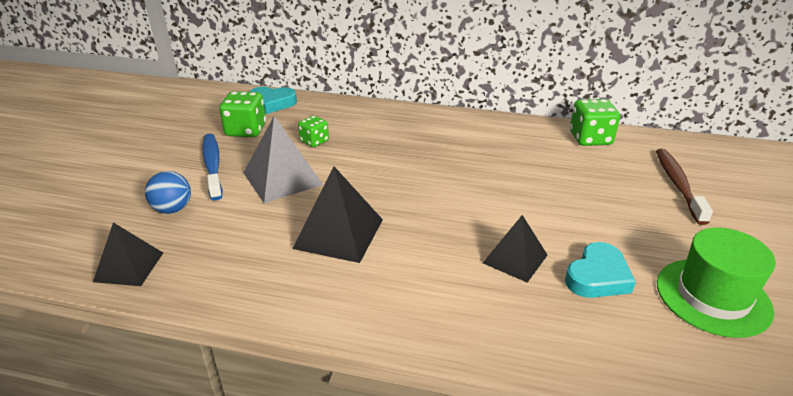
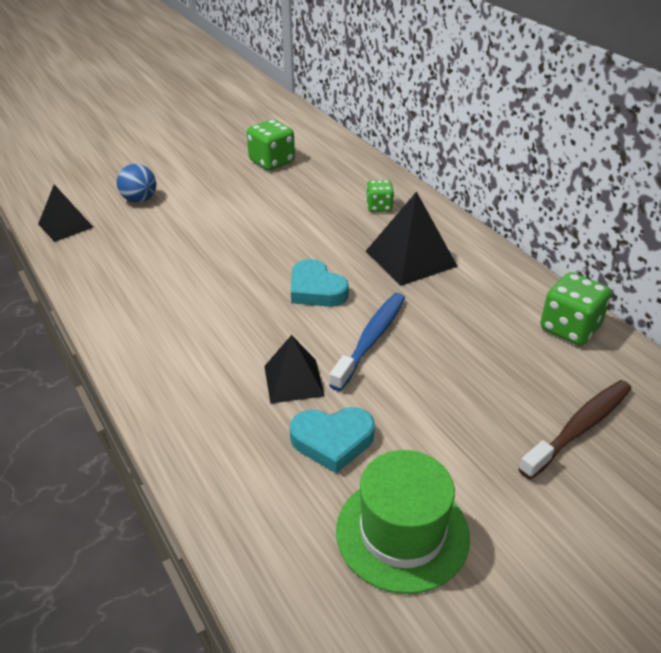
camera: 45 degrees right, 5 degrees up
(213, 166) = (208, 180): blue toothbrush -> blue toothbrush (371, 339)
(272, 103) = (326, 146): turquoise heart -> turquoise heart (316, 290)
(282, 178) = (236, 215): grey pyramid -> none
(314, 141) = (306, 196): green dice -> green dice (379, 207)
(338, 233) = (206, 279): black pyramid -> black pyramid (410, 258)

